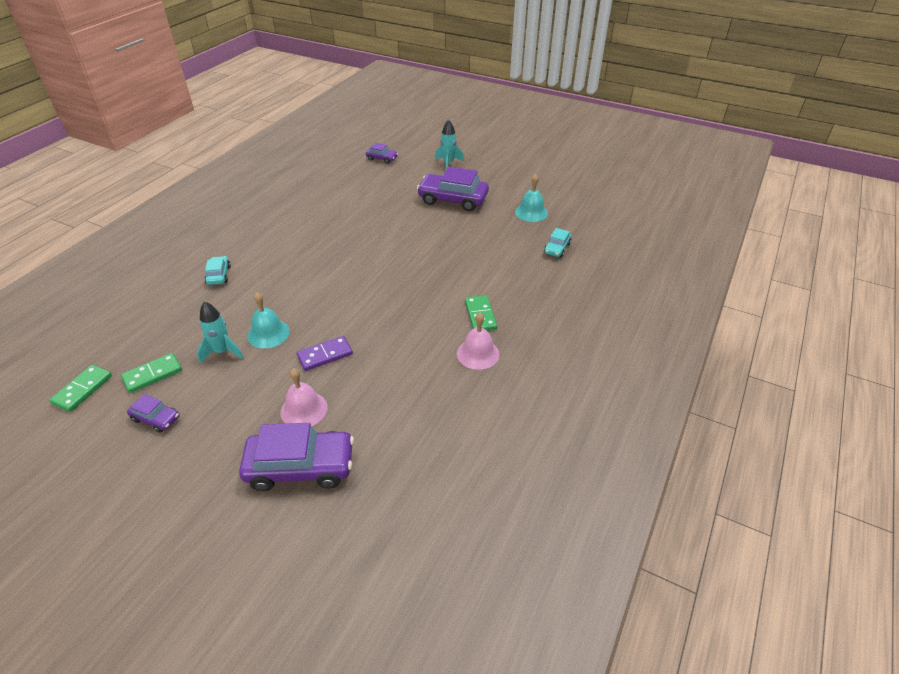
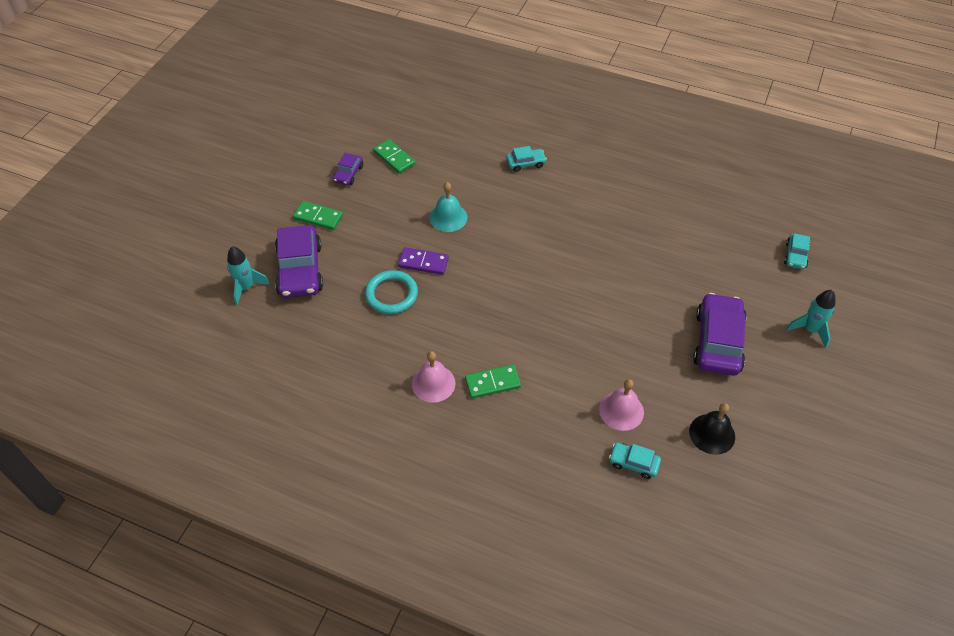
camera: 85 degrees right, 10 degrees up
(82, 389) = (377, 125): green domino -> green domino (318, 217)
(222, 352) = (422, 193): turquoise rocket -> turquoise rocket (246, 287)
(304, 409) = (358, 260): pink bell -> pink bell (621, 410)
(325, 355) = (423, 262): purple domino -> purple domino turned 45 degrees counterclockwise
(361, 381) = (391, 294): none -> turquoise ring
(382, 158) = (795, 255): purple car -> turquoise car
(531, 212) = (712, 434): turquoise bell -> black bell

